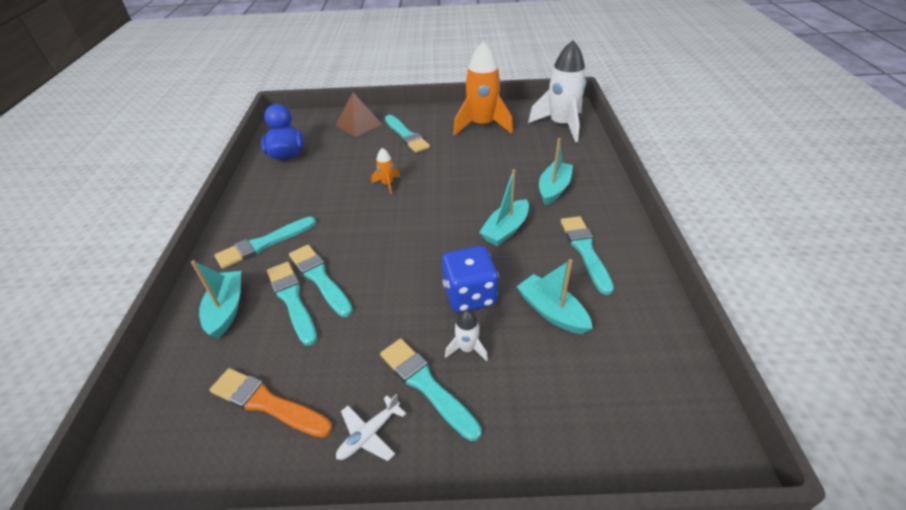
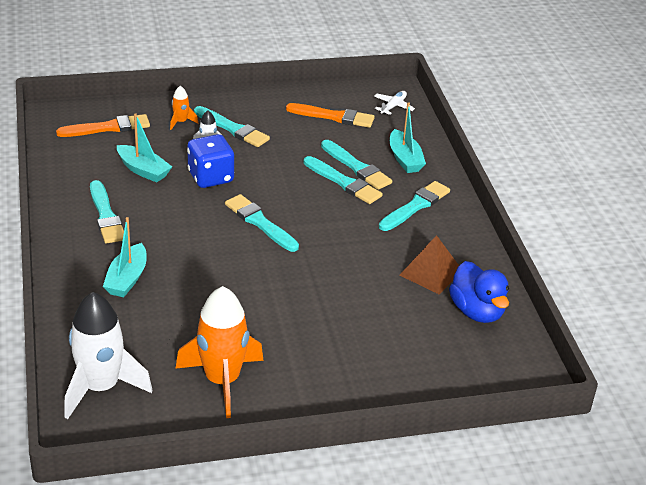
camera: 165 degrees right, 5 degrees down
(359, 124) = (412, 373): brown pyramid -> brown pyramid (431, 272)
(369, 434) = (262, 108): white plane -> white plane (393, 106)
(387, 184) = (324, 275): orange rocket -> orange rocket (181, 122)
(406, 135) = (330, 354): turquoise brush -> turquoise brush (260, 222)
(505, 230) = (182, 231): turquoise boat -> none
(615, 402) = (108, 128): none -> orange brush

